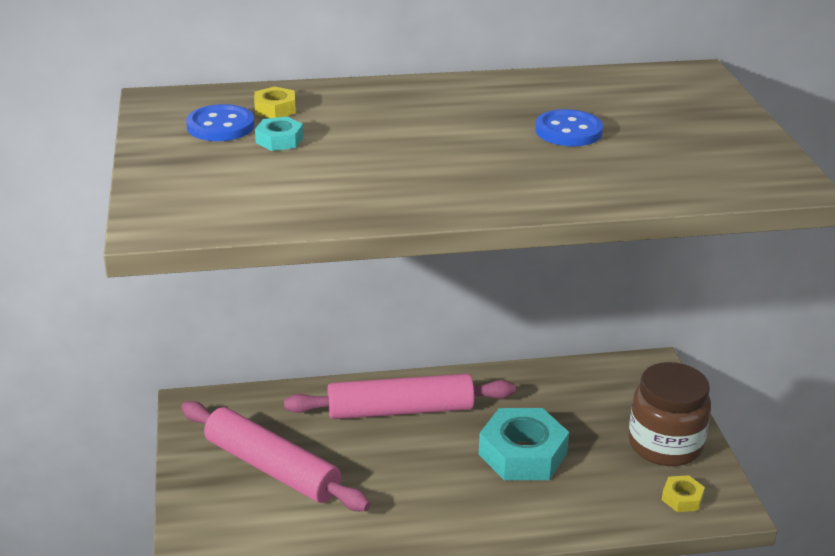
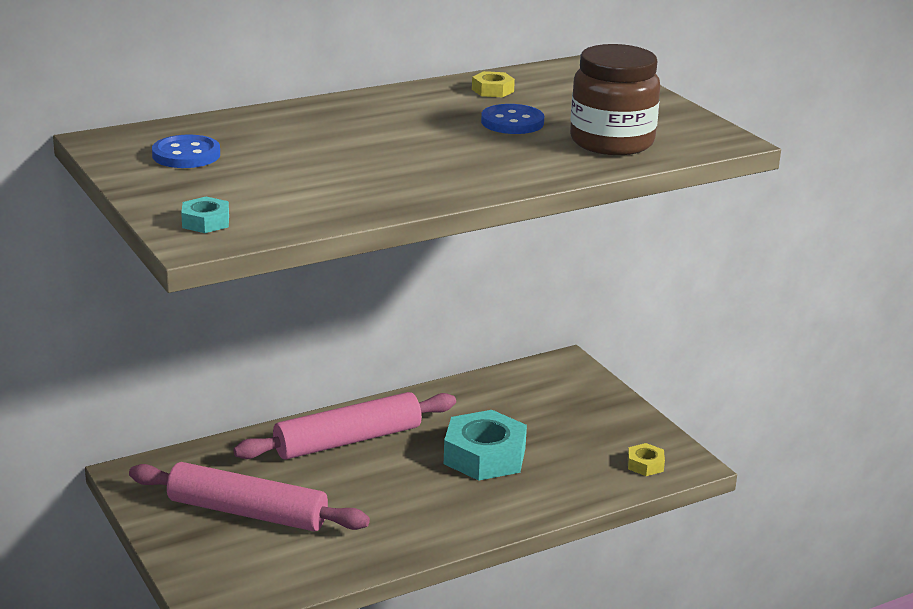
camera: 20 degrees left, 5 degrees down
(275, 109) = (227, 135): yellow nut -> yellow nut (492, 90)
(279, 140) = (254, 159): turquoise nut -> turquoise nut (205, 222)
(665, 445) = (609, 425): brown jar -> brown jar (612, 142)

